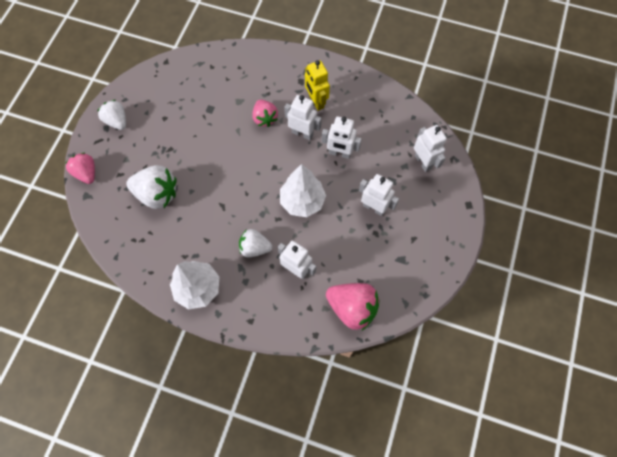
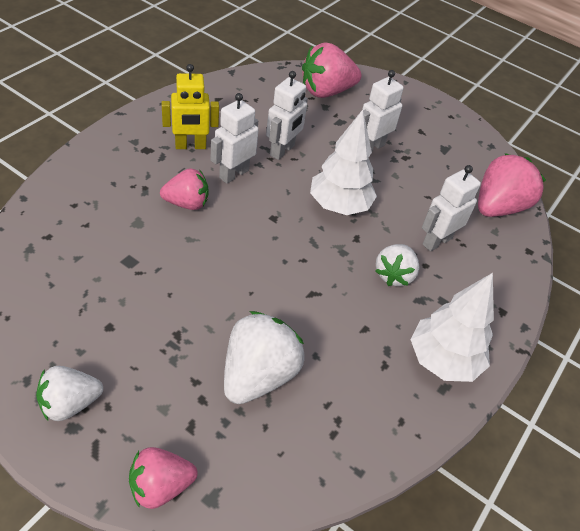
camera: 80 degrees left, 20 degrees down
(423, 162) = (326, 91): white robot -> pink strawberry

